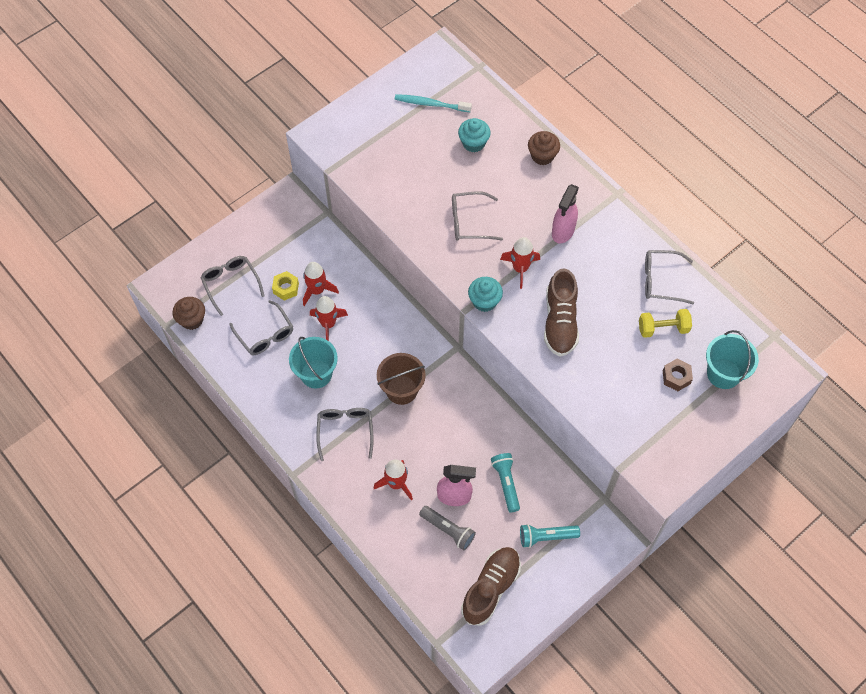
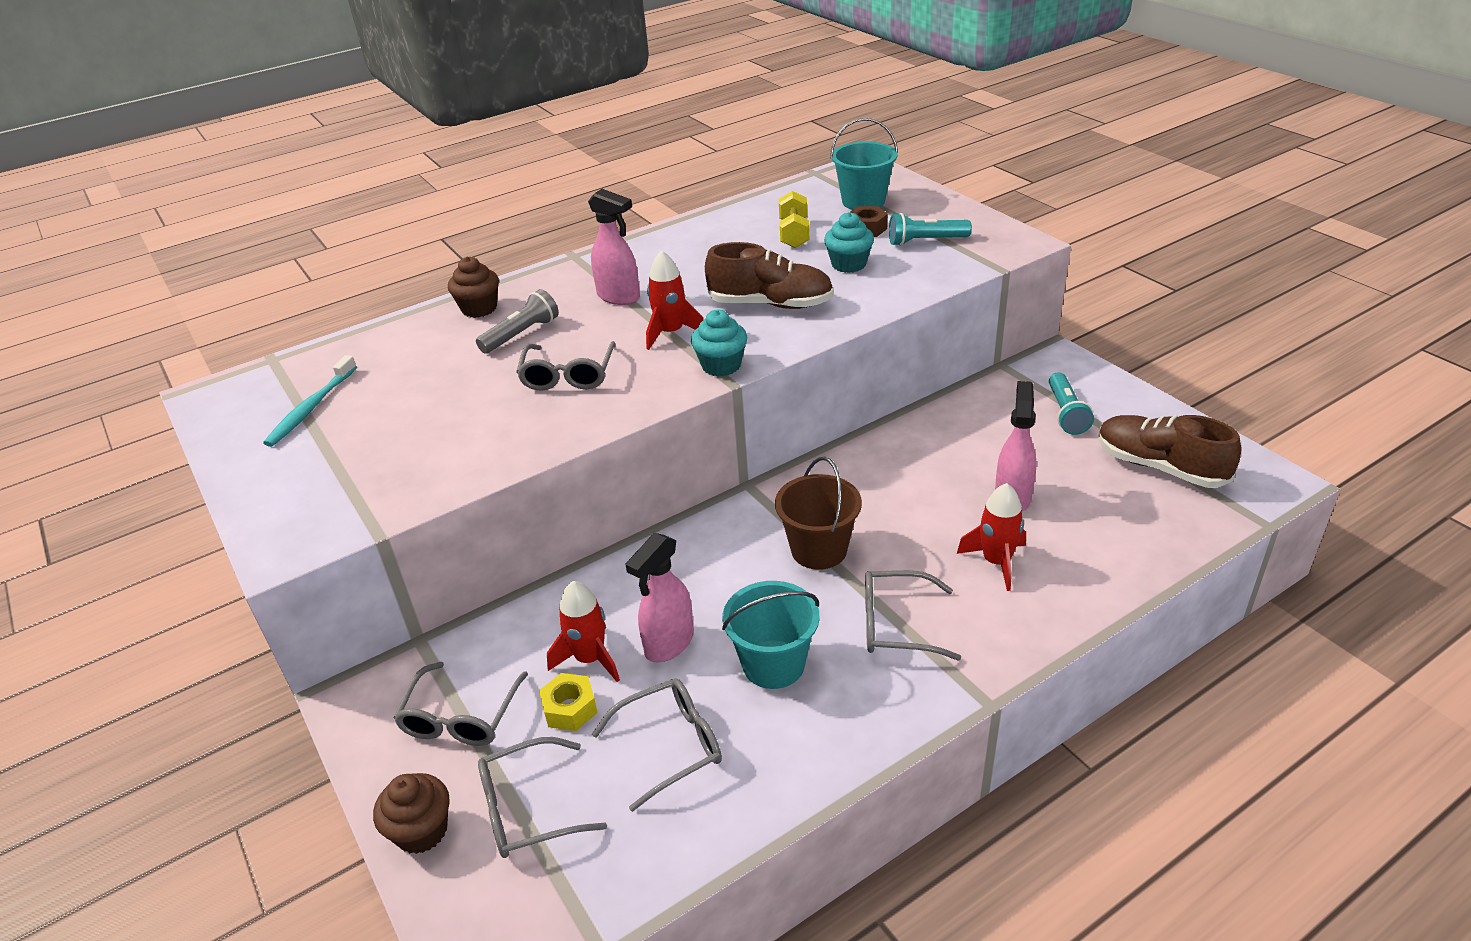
camera: 80 degrees left, 25 degrees down
(192, 320) = (600, 892): brown cupcake -> brown cupcake (422, 831)
(328, 324) = (668, 644): red rocket -> pink spray bottle
(448, 530) = (1072, 506): grey flashlight -> grey flashlight (521, 334)
(473, 143) = (419, 367): turquoise cupcake -> turquoise cupcake (848, 264)
(506, 483) = (985, 445): turquoise flashlight -> turquoise flashlight (925, 241)
(660, 280) = (721, 232): grey glasses -> grey glasses (460, 717)

